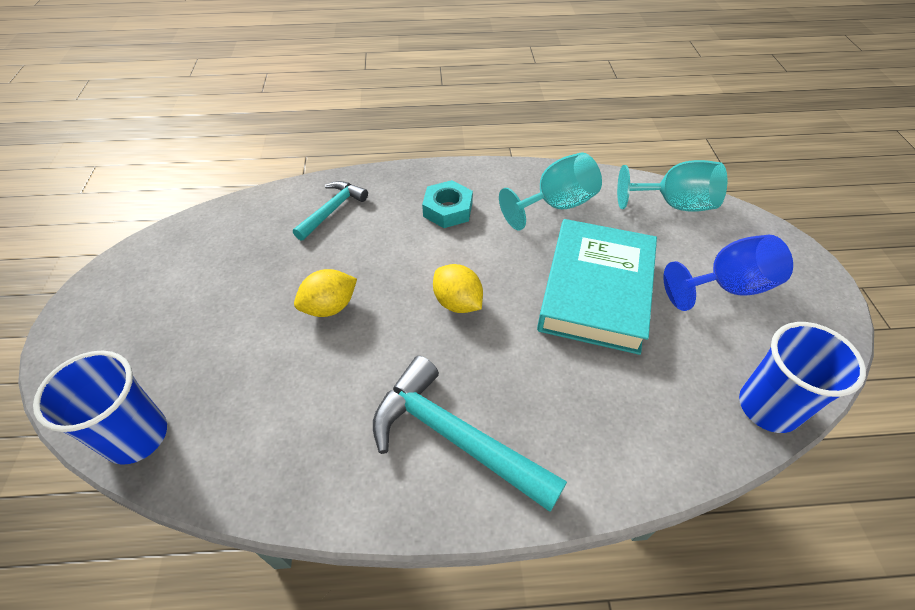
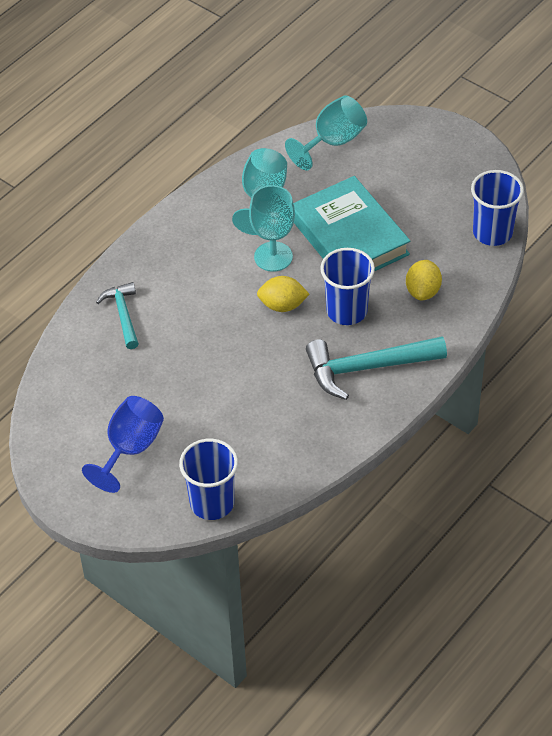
camera: 45 degrees left, 0 degrees up
(330, 307) = (214, 367): yellow lemon -> yellow lemon (423, 291)
(447, 210) = (198, 255): turquoise nut -> none
(504, 256) = (273, 257): none -> turquoise goblet
(508, 357) = (346, 311): none -> blue cup
(727, 287) = (415, 178): blue goblet -> blue goblet (130, 449)

